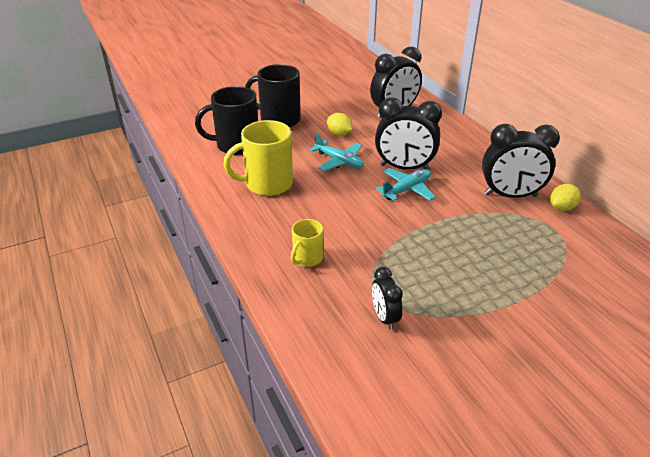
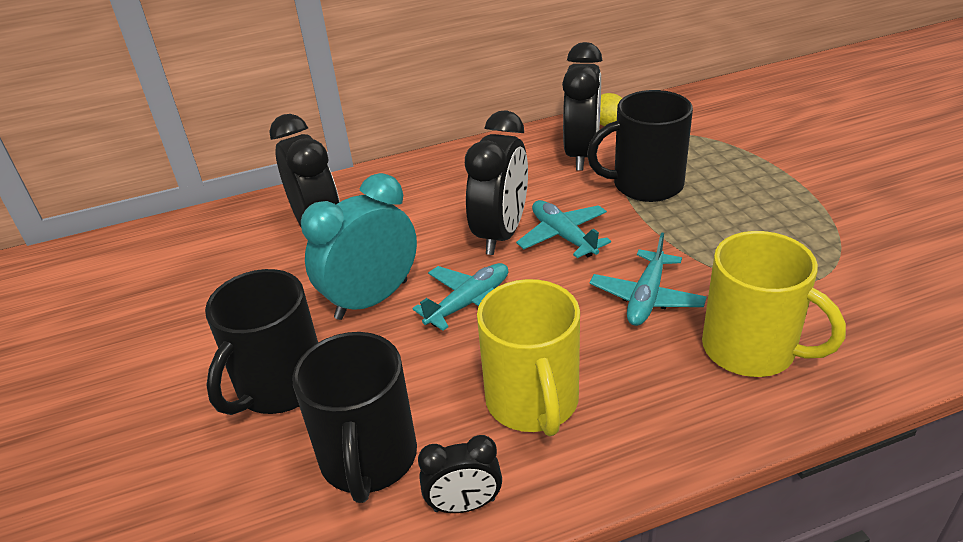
camera: 80 degrees left, 0 degrees up
(307, 258) = (751, 349): yellow mug -> yellow mug, size x1.83
(339, 134) = (371, 299): yellow lemon -> turquoise clock
(350, 220) = (646, 298): none -> turquoise plane
(384, 317) = (859, 278): black clock -> black clock (464, 505)
(478, 223) = (645, 185): none -> black mug

